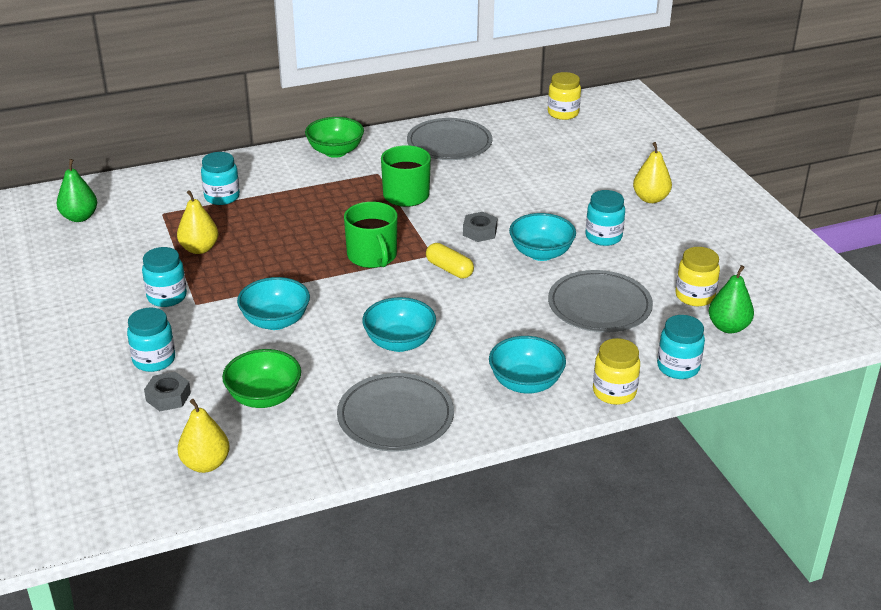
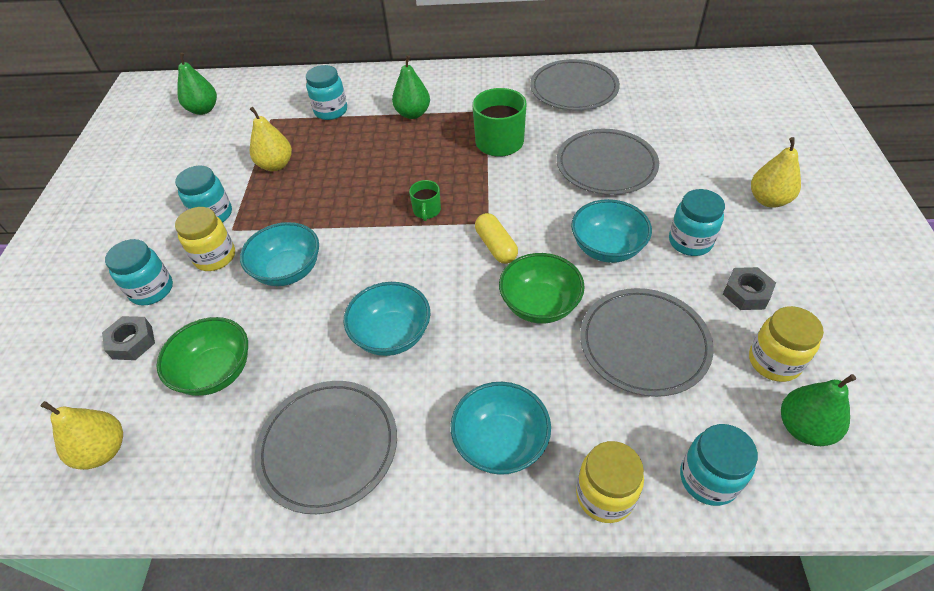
camera: 25 degrees right, 15 degrees up
(308, 186) = (413, 114): none -> green pear
(335, 151) = (459, 79): green bowl -> green bowl (539, 305)
(372, 256) = (427, 211): green mug -> green mug, size x0.53
(479, 232) = (552, 203): grey nut -> grey nut (746, 293)
(510, 197) = (606, 165): none -> grey plate
(563, 113) = (709, 73): yellow jar -> yellow jar (215, 257)

